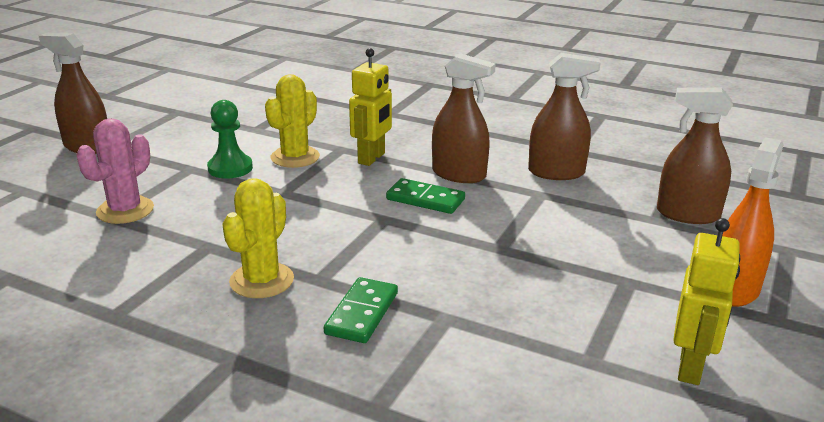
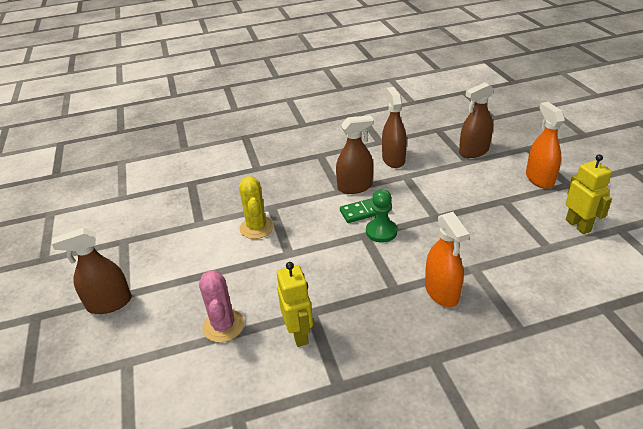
camera: 40 degrees left, 10 degrees up
(230, 168) = (233, 258): green pawn -> green pawn (381, 232)
(262, 280) = (372, 310): yellow cactus -> none
(362, 313) = (441, 292): green domino -> orange spray bottle
(372, 158) = (298, 203): yellow robot -> yellow robot (299, 334)
(556, 172) = (393, 159): brown spray bottle -> brown spray bottle turned 60 degrees counterclockwise

